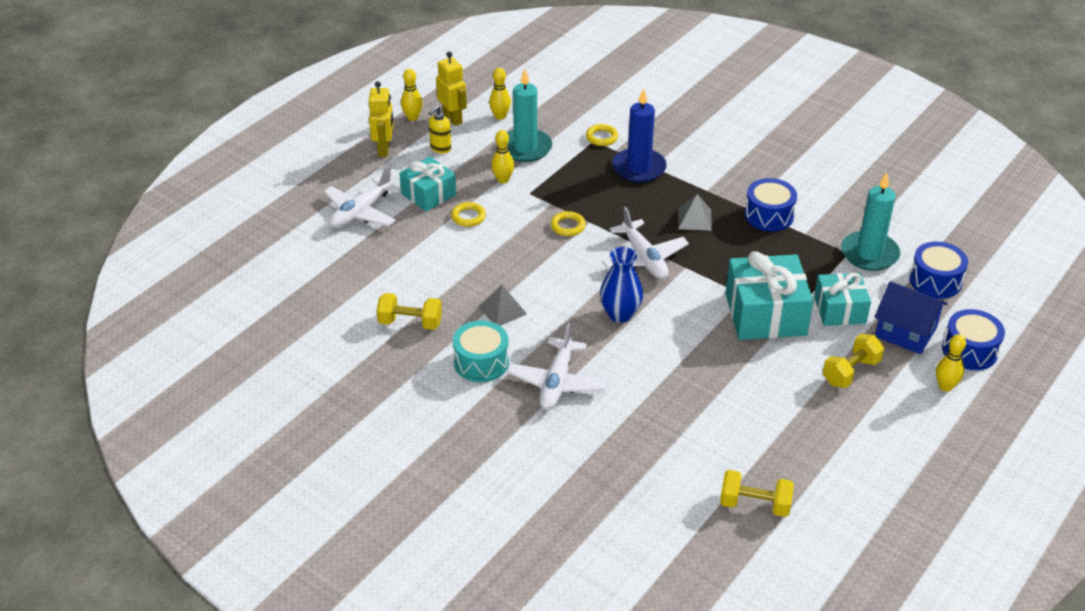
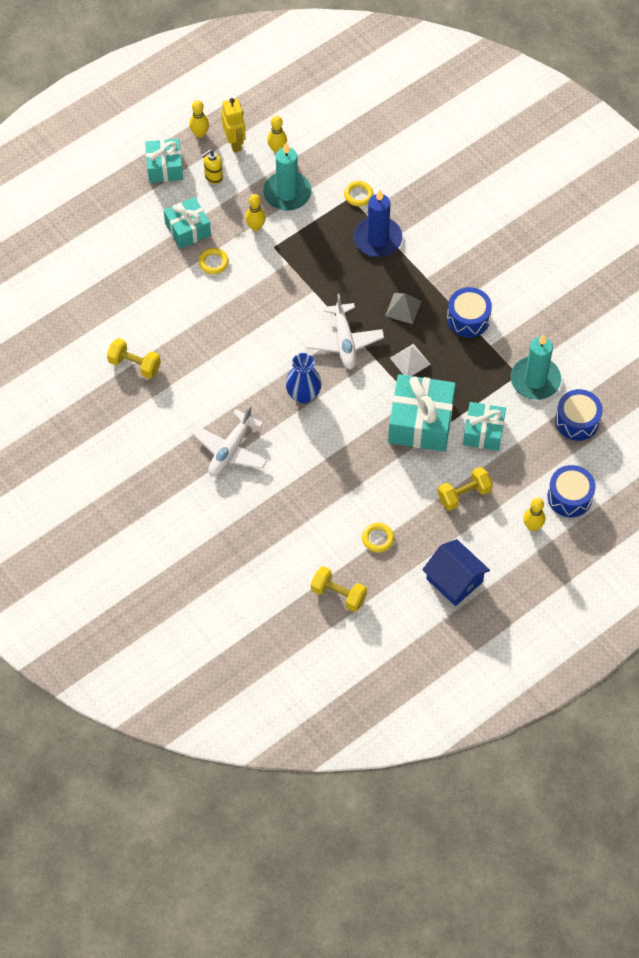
camera: 15 degrees right, 20 degrees up
(361, 212) = (126, 237): white plane -> none
(384, 149) = (164, 167): yellow robot -> turquoise gift
(481, 362) = (178, 417): turquoise drum -> none
(502, 310) = (211, 369): grey pyramid -> none
(568, 226) = (293, 292): yellow ring -> yellow ring (377, 538)
(725, 262) = (410, 361): none -> white pyramid
(905, 332) = (527, 467): blue house -> blue house (454, 580)

